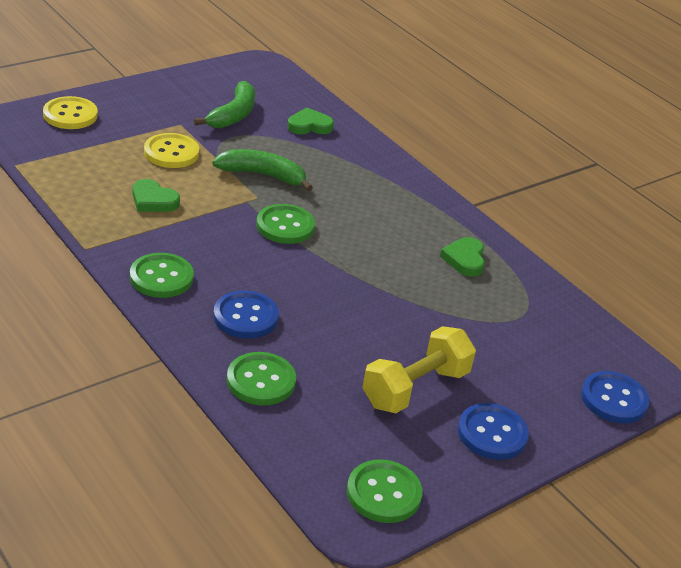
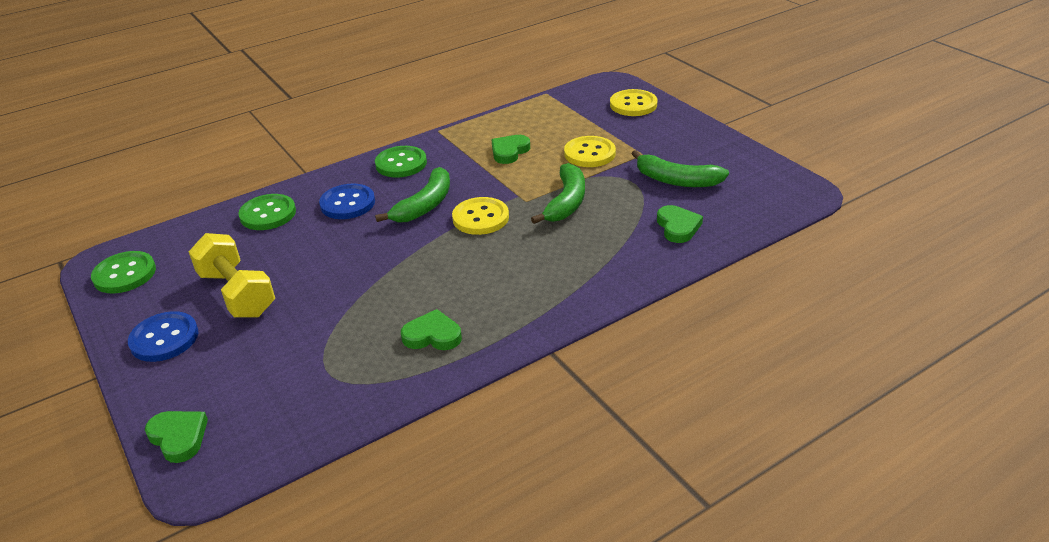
camera: 100 degrees right, 0 degrees up
(257, 261) = (424, 205): none -> green banana
(285, 226) = (480, 218): green button -> yellow button
(614, 399) = (179, 437): blue button -> green heart

